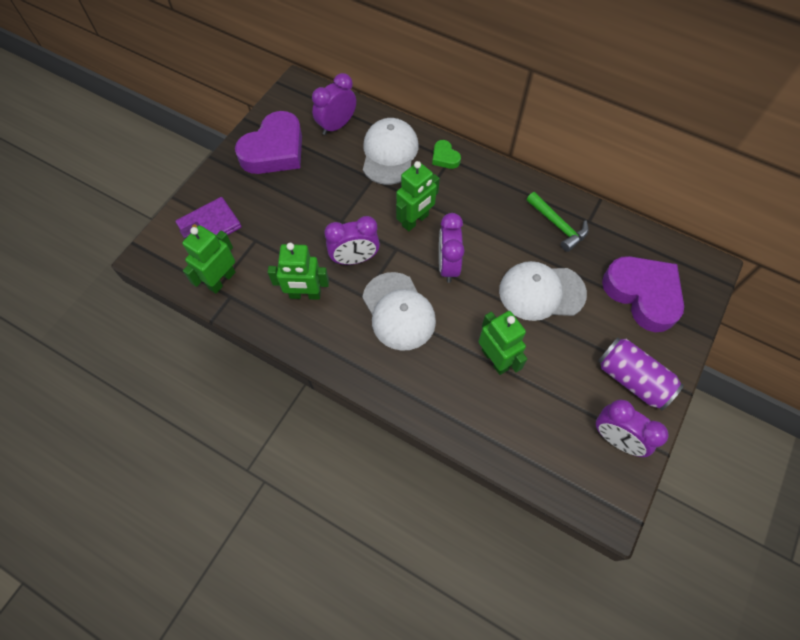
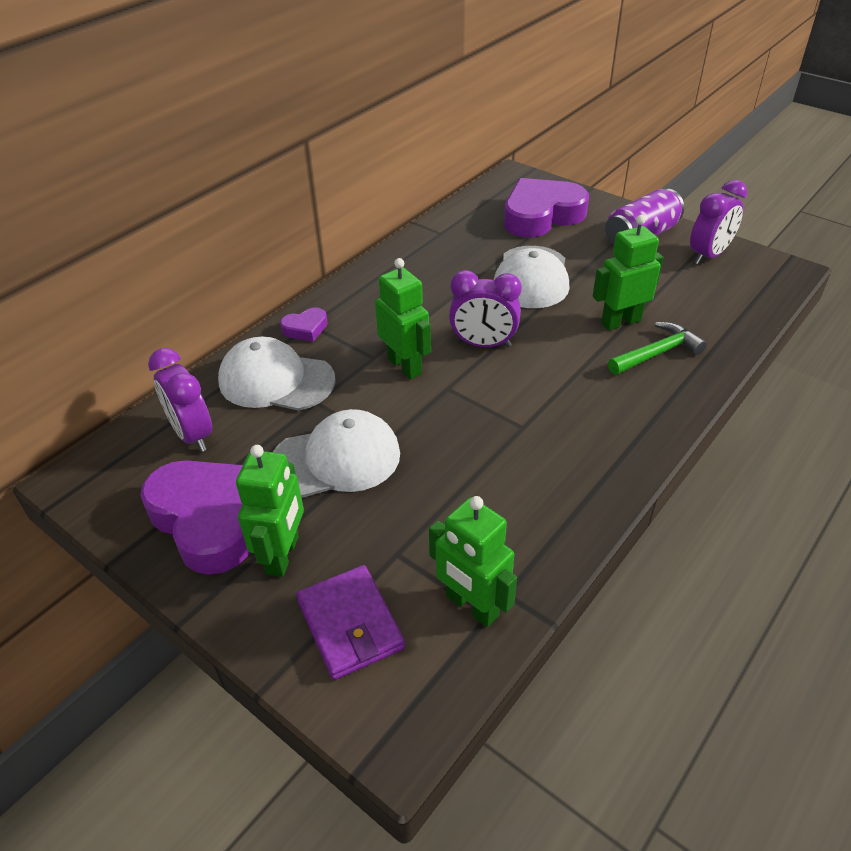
camera: 80 degrees left, 20 degrees down
(305, 294) = (513, 493): green robot -> green robot (283, 555)
(354, 259) = (457, 432): purple clock -> none
(398, 311) = (550, 395): white cap -> white cap (336, 459)
(445, 157) = (305, 328): green heart -> purple heart
(558, 225) = (441, 254): green hammer -> green hammer (657, 353)

